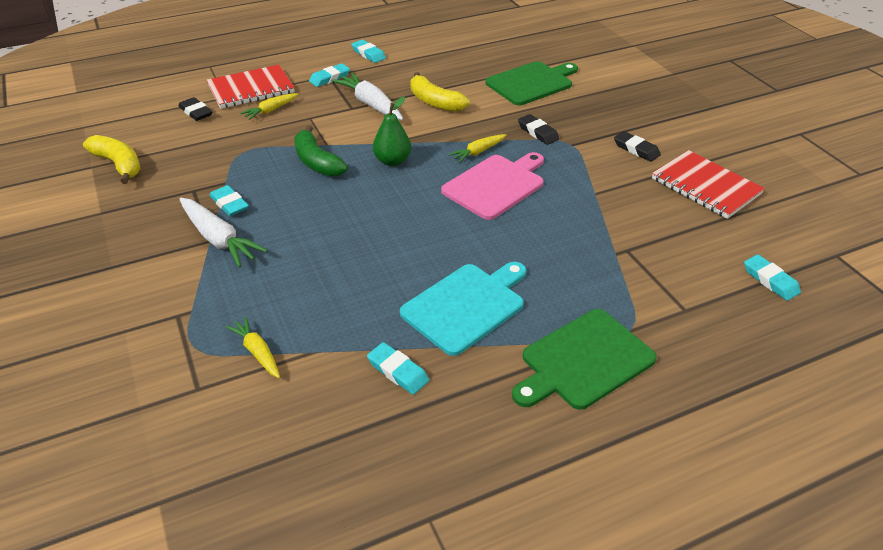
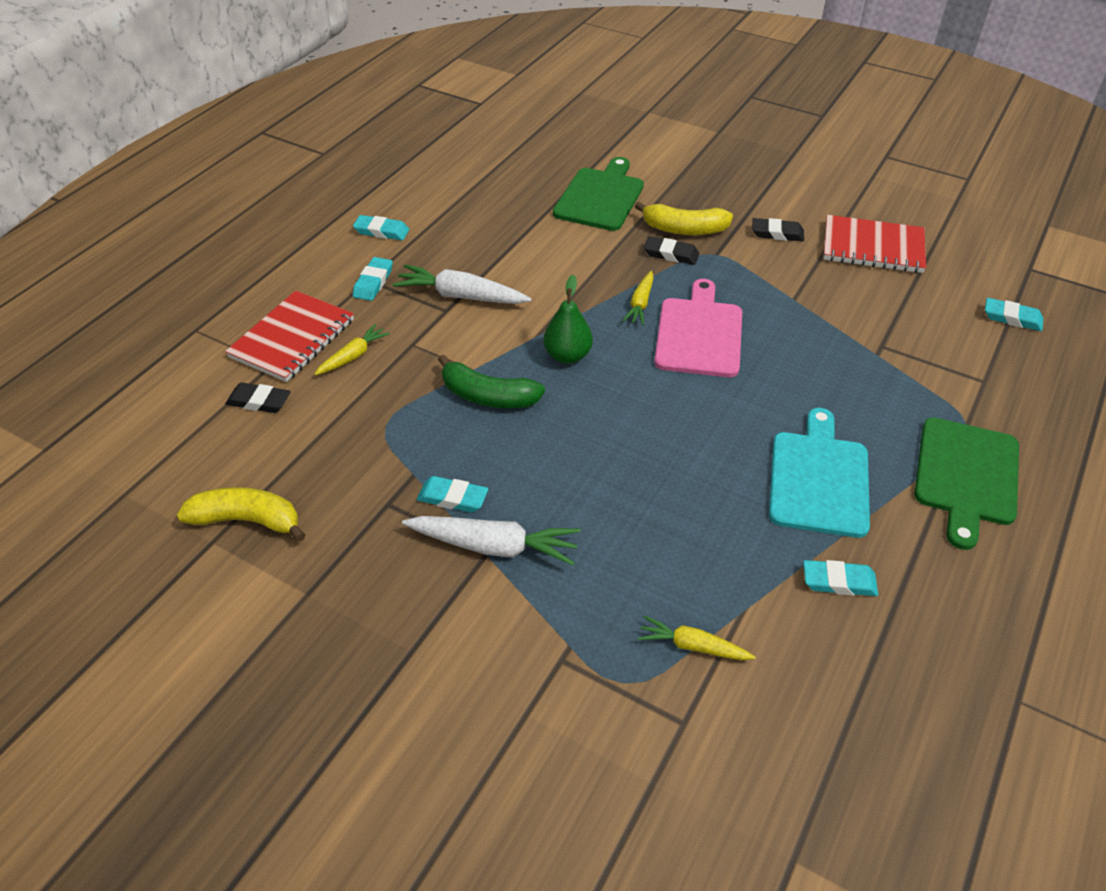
camera: 35 degrees left, 5 degrees up
(270, 110) = (353, 356): yellow carrot -> yellow carrot turned 150 degrees counterclockwise
(434, 102) = (528, 263): yellow banana -> yellow banana (684, 229)

